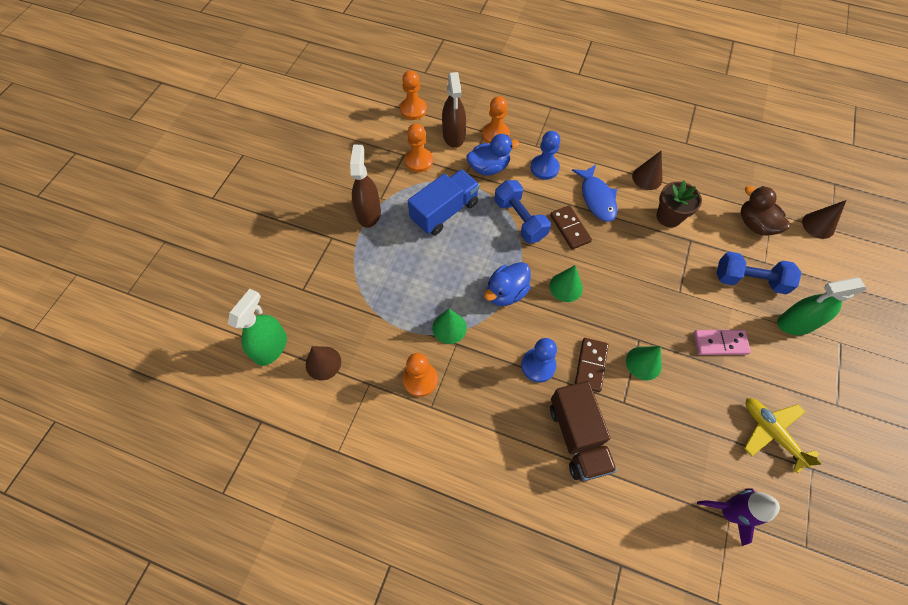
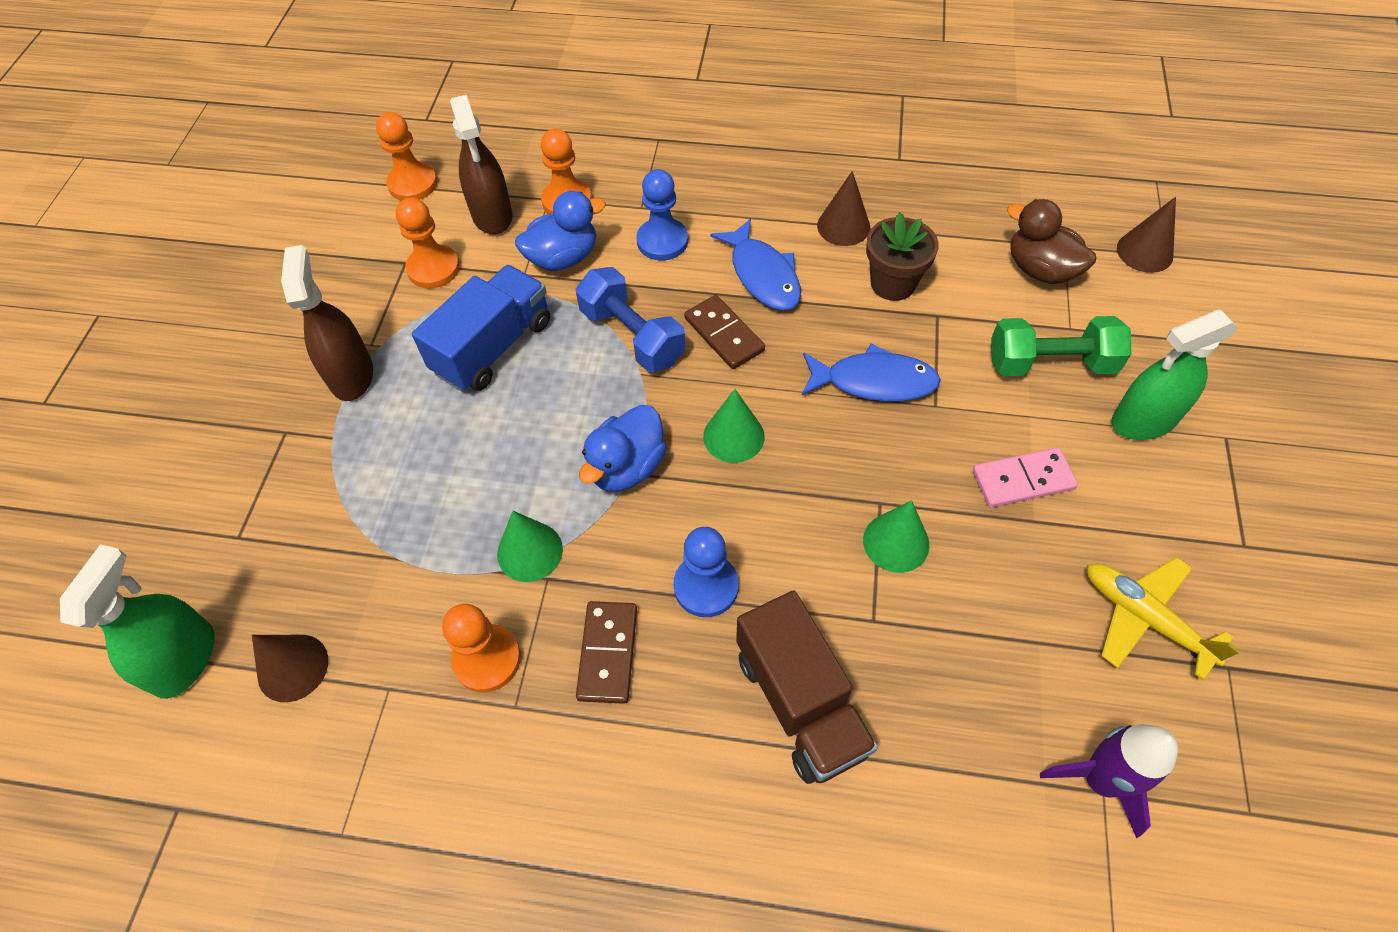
camera: 10 degrees left, 5 degrees down
(590, 365) = (802, 566): brown domino -> brown domino (607, 653)
(648, 271) = (874, 381): none -> blue fish
(749, 280) = (1050, 363): blue dumbbell -> green dumbbell

